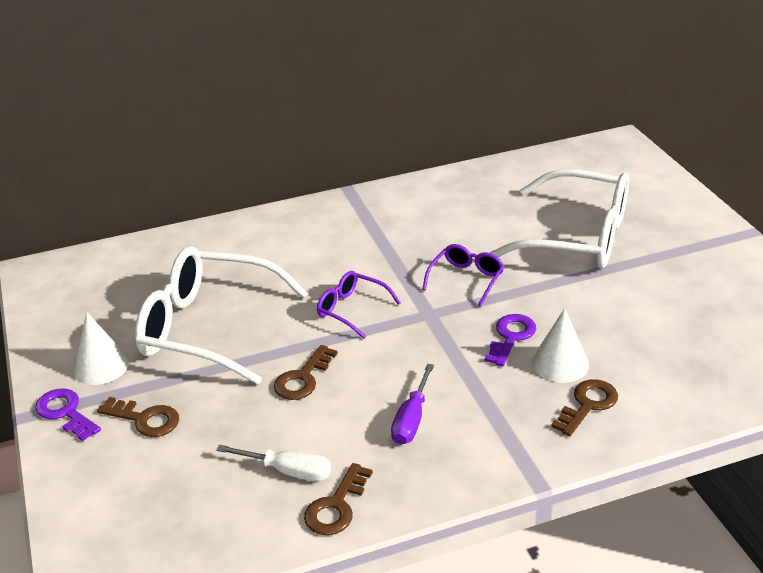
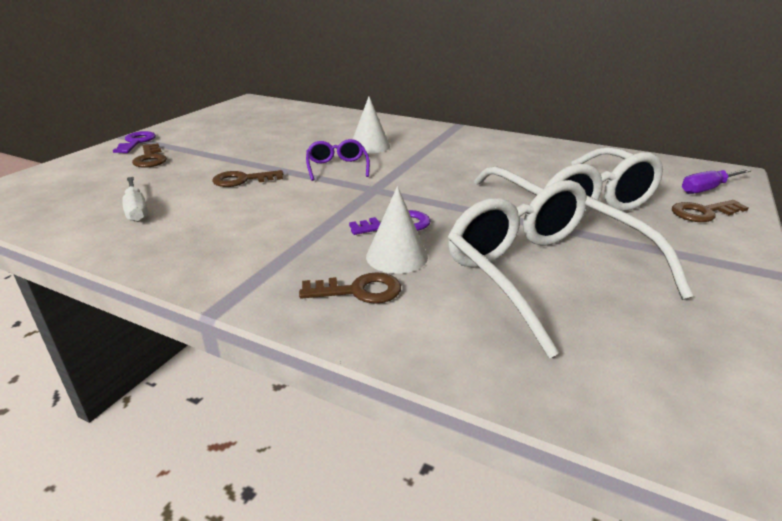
camera: 45 degrees right, 5 degrees down
(100, 366) = (188, 135): white cone -> white cone (370, 146)
(207, 328) = (257, 143): white glasses -> white glasses (545, 273)
(336, 506) = (109, 238): brown key -> brown key (703, 213)
(411, 419) = (241, 227): purple screwdriver -> purple screwdriver (707, 189)
(466, 279) = (436, 186): purple glasses -> none

